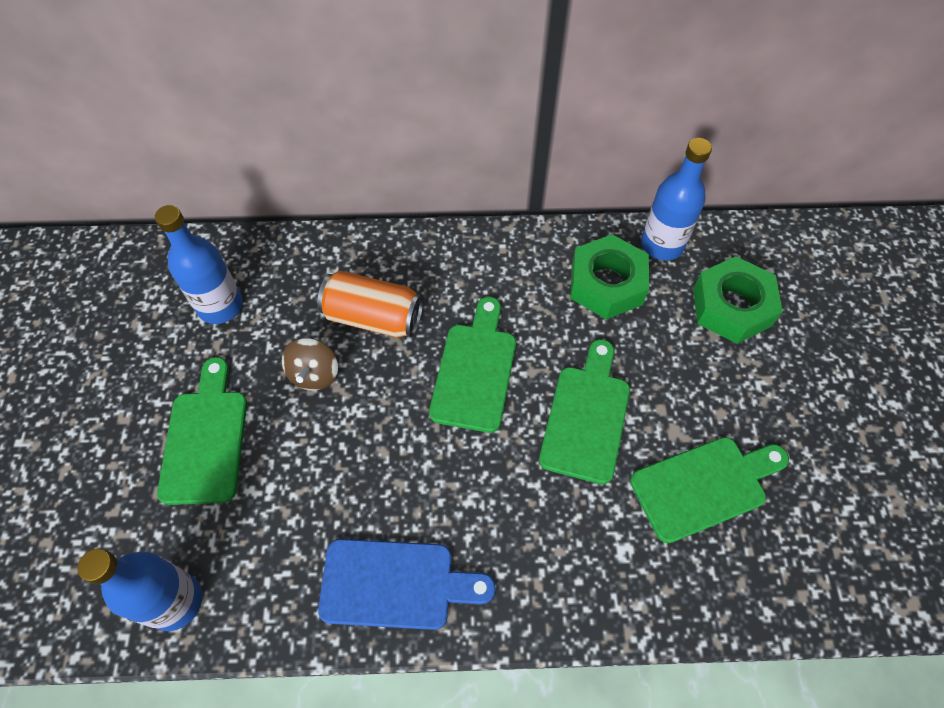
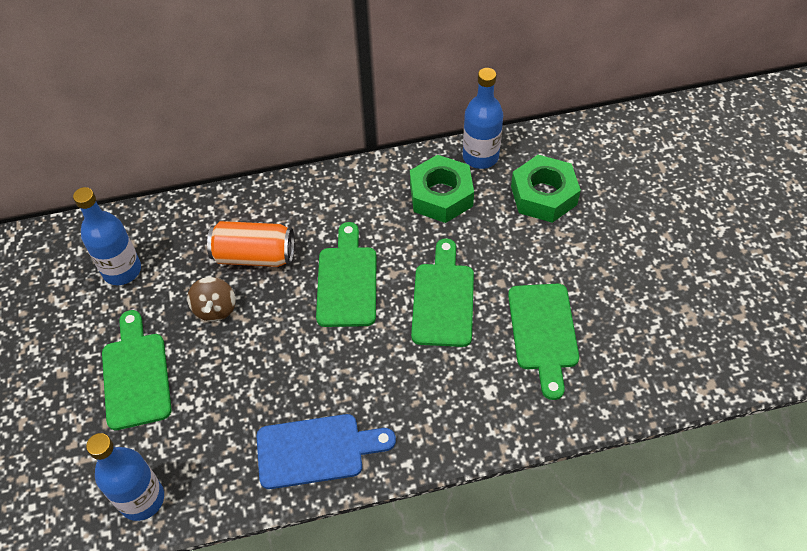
camera: 10 degrees left, 5 degrees down
(704, 486) = (543, 332): green cutting board -> green cutting board turned 120 degrees clockwise

